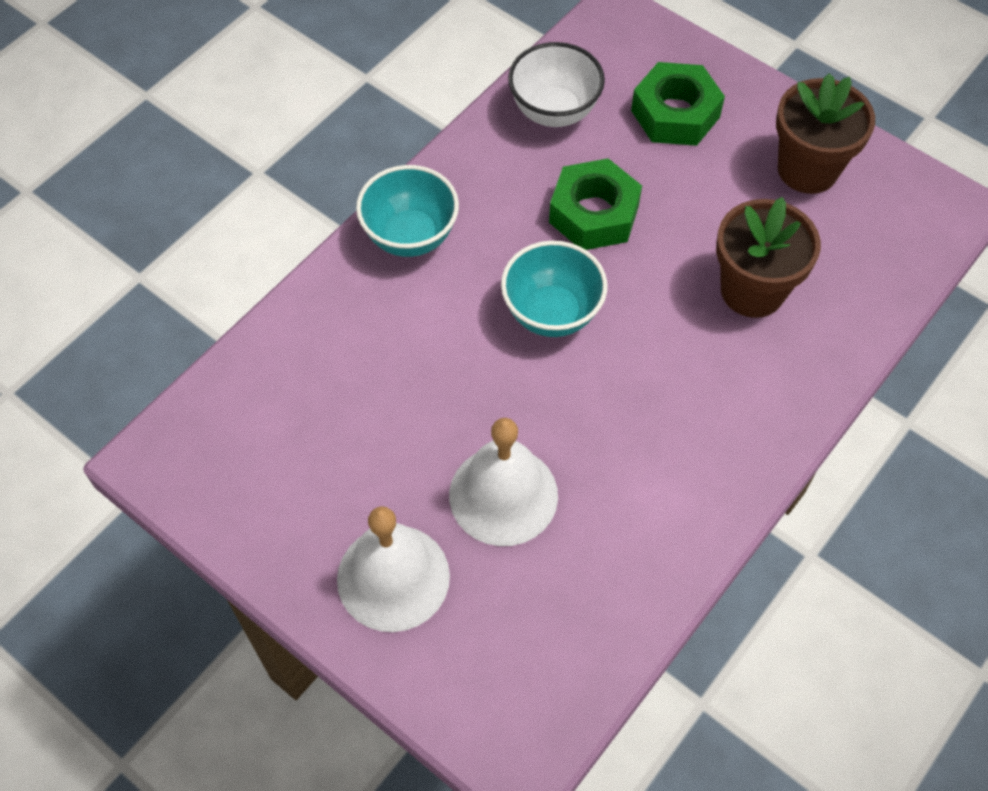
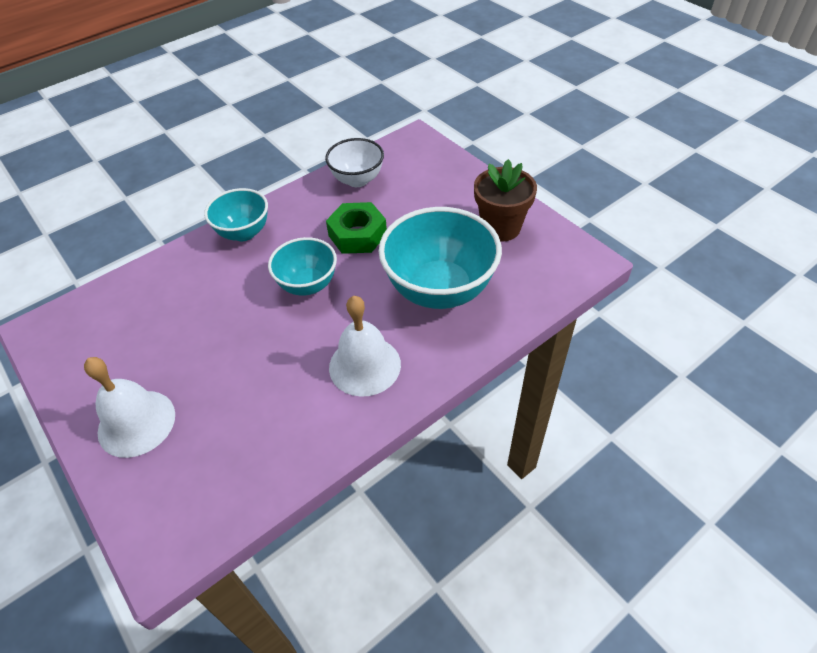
camera: 15 degrees right, 10 degrees down
(503, 495) = (229, 385): white bell -> white bell (364, 365)
(675, 114) = (429, 189): green nut -> none
(752, 290) = (439, 290): brown flower pot -> turquoise bowl

